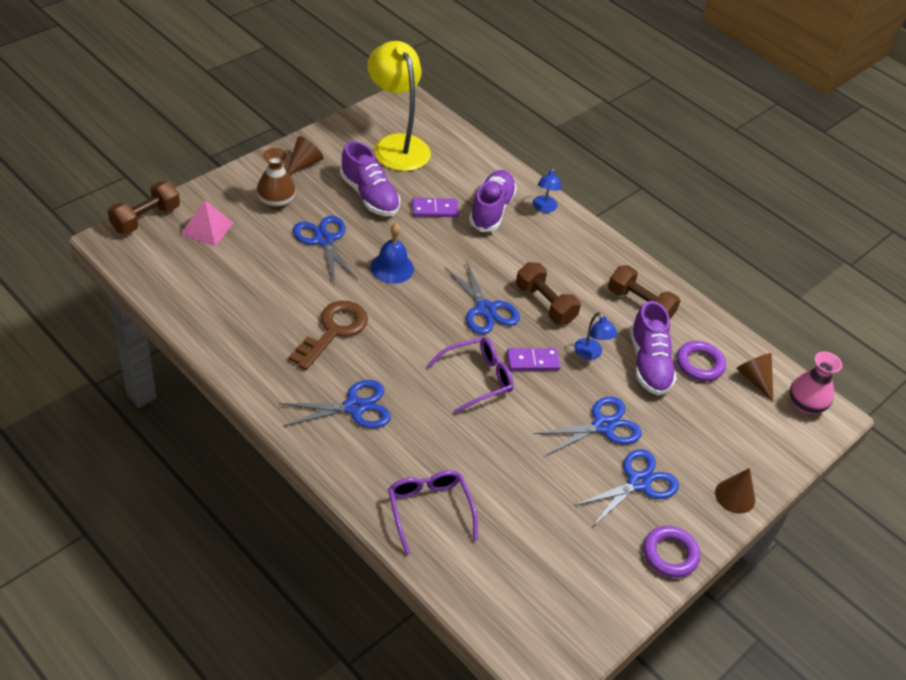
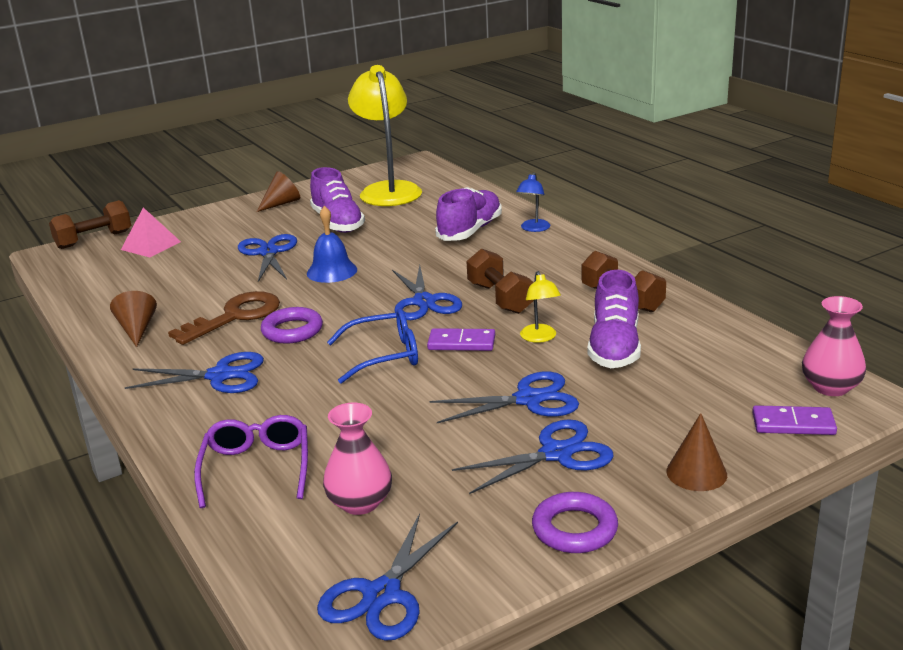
camera: 20 degrees right, 20 degrees down
(276, 202) = (235, 228): brown vase -> none
(435, 209) = (405, 231): purple domino -> purple domino (793, 424)
(477, 378) = (384, 356): purple glasses -> blue glasses
(518, 540) = (360, 502): none -> pink vase
(564, 624) = (381, 595): none -> blue scissors
(591, 354) = (540, 338): blue lamp -> yellow lamp
(699, 364) = (685, 348): purple ring -> purple ring (292, 330)
(754, 379) = (760, 363): brown cone -> brown cone (137, 329)

